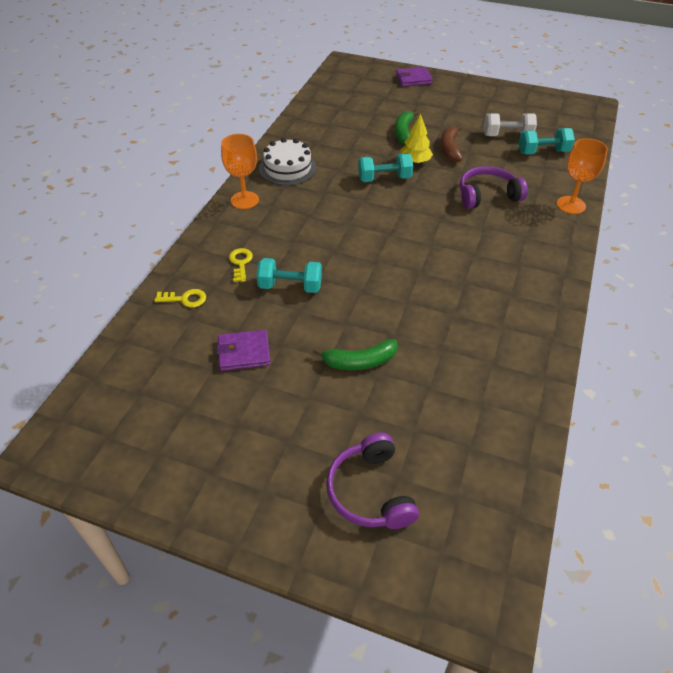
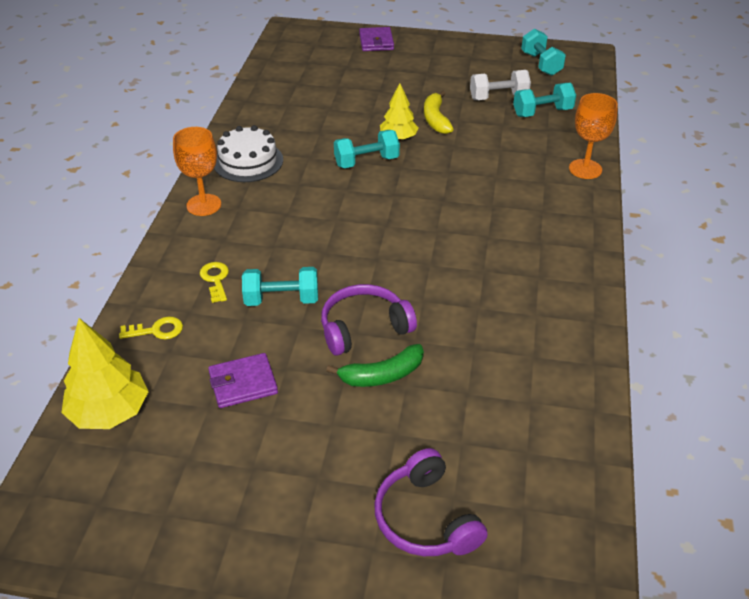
camera: 10 degrees left, 5 degrees down
(133, 361) = (109, 412): none -> yellow tree
(404, 133) = (378, 106): green banana -> none
(413, 79) = (376, 42): purple wallet -> purple wallet turned 75 degrees counterclockwise
(450, 149) = (435, 119): brown banana -> yellow banana
(487, 195) = (489, 168): purple headphones -> purple headphones (364, 328)
(550, 110) = (541, 64): none -> turquoise dumbbell

